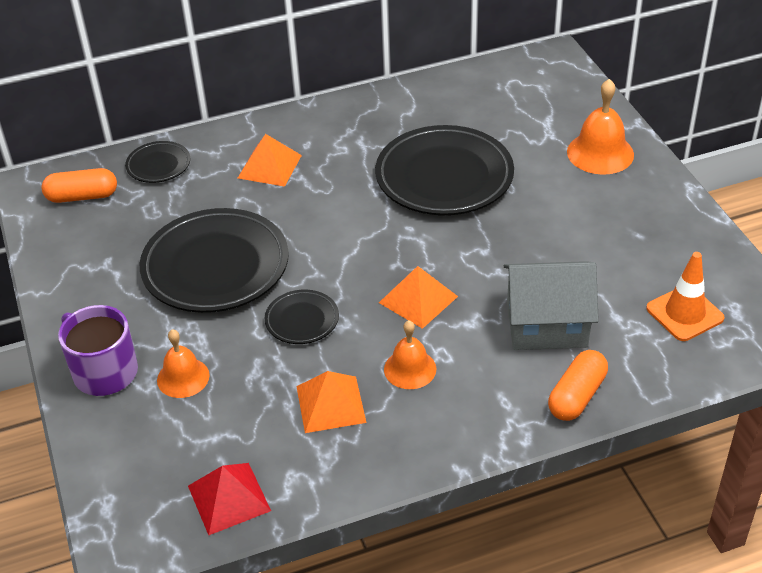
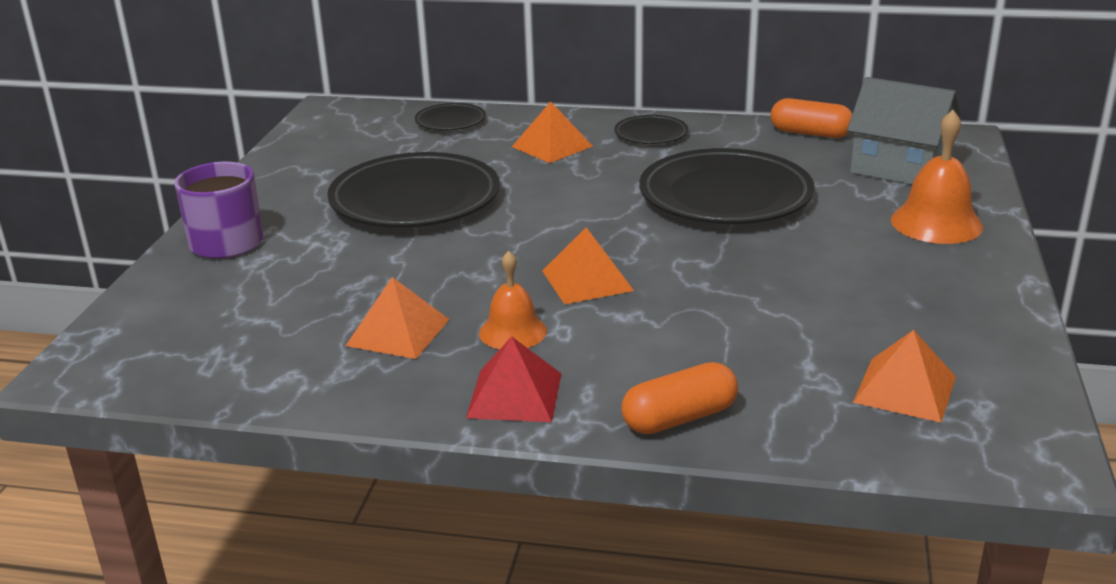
camera: 30 degrees right, 15 degrees down
(82, 196) = (360, 125): orange capsule -> orange capsule (810, 133)
(183, 377) = (287, 267): orange bell -> none
(229, 498) = (212, 369): red pyramid -> red pyramid (514, 395)
(302, 320) = (448, 261): black plate -> black plate (651, 134)
(546, 324) = (712, 344): grey house -> grey house (898, 167)
(684, 313) = (905, 389): orange traffic cone -> orange pyramid

